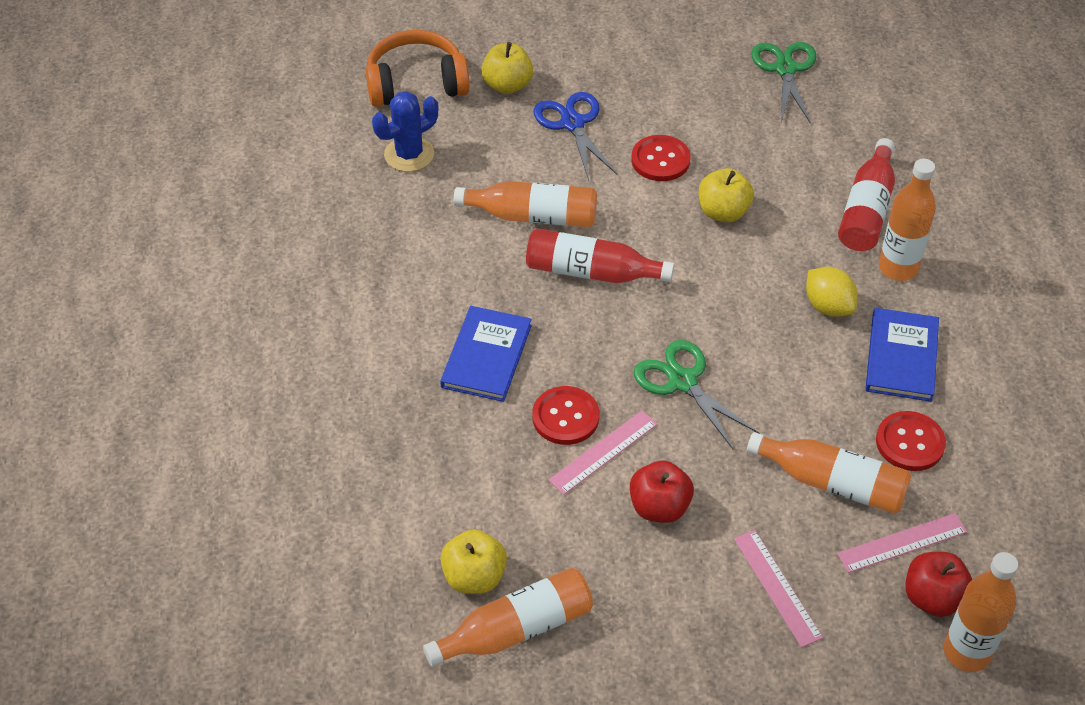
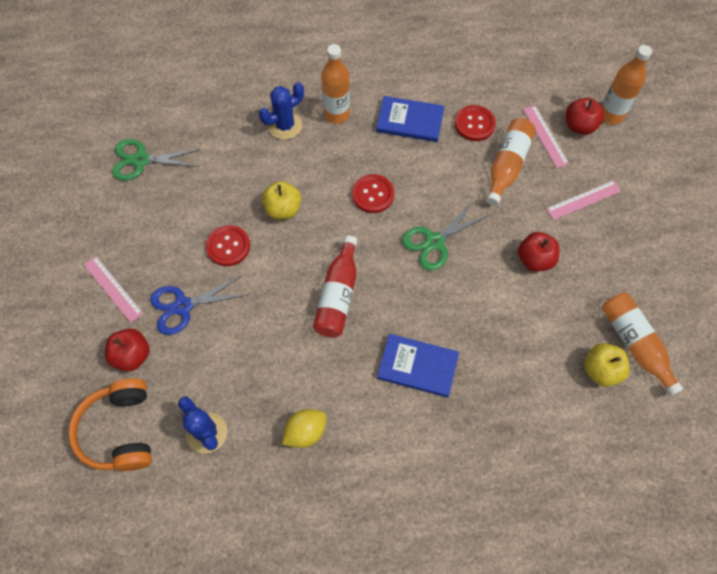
camera: 90 degrees left, 15 degrees up
(507, 85) = (132, 355): yellow apple -> red apple
(533, 216) = (281, 335): orange bottle -> none
(565, 417) = (468, 314): red button -> red button (373, 194)
(603, 452) = (495, 291): pink ruler -> pink ruler (113, 288)
(828, 306) = (369, 155): yellow lemon -> yellow lemon (305, 432)
(867, 210) = (285, 125): red bottle -> blue cactus

